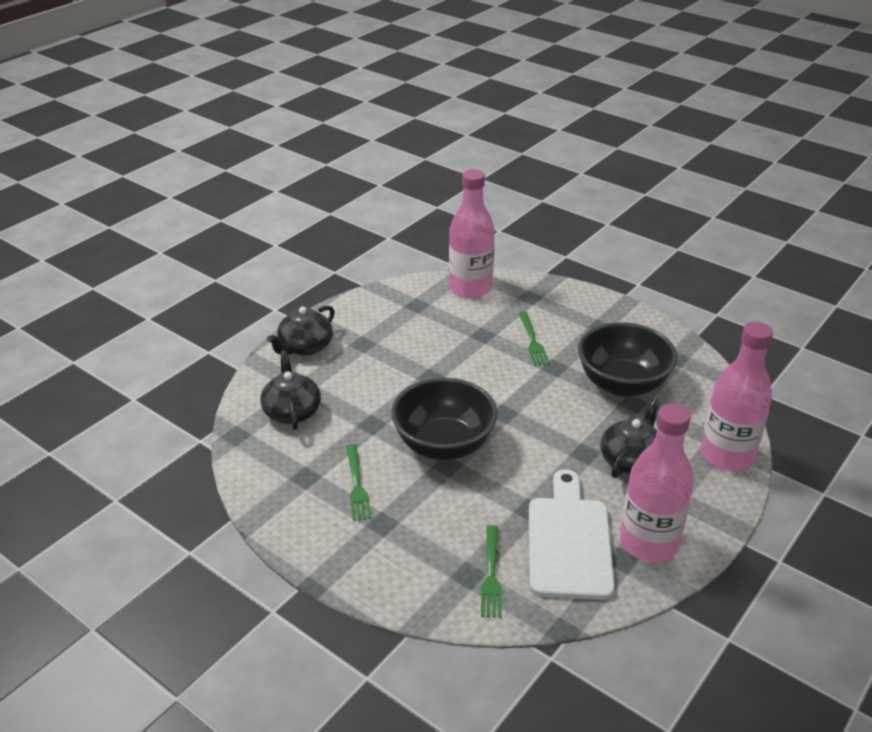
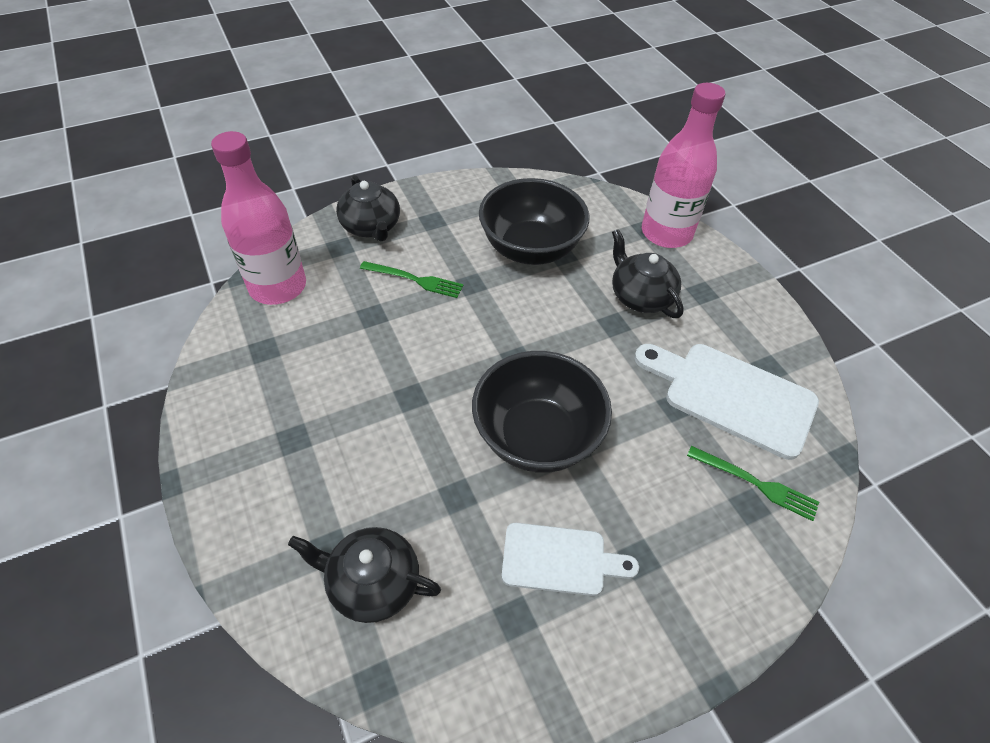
camera: 65 degrees left, 15 degrees up
(305, 347) = (245, 510): black teapot -> black teapot (371, 227)
(357, 485) = (560, 559): green fork -> white cutting board
(648, 543) = (754, 338): pink bottle -> none

